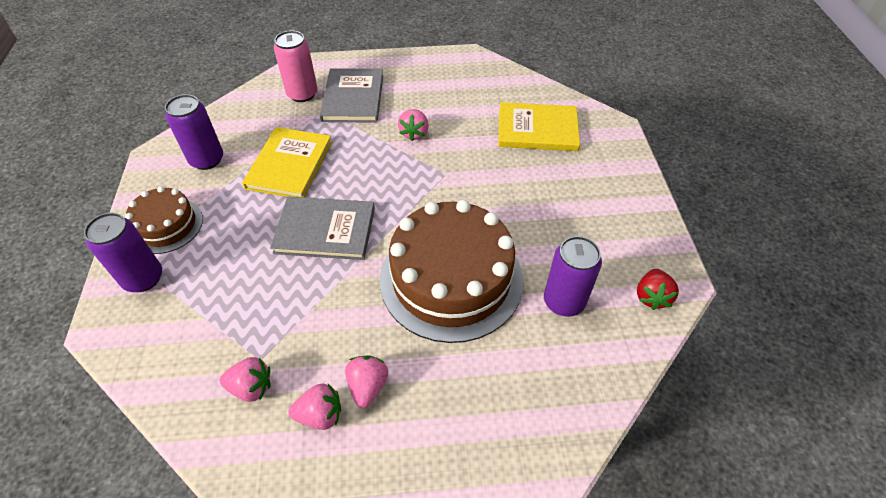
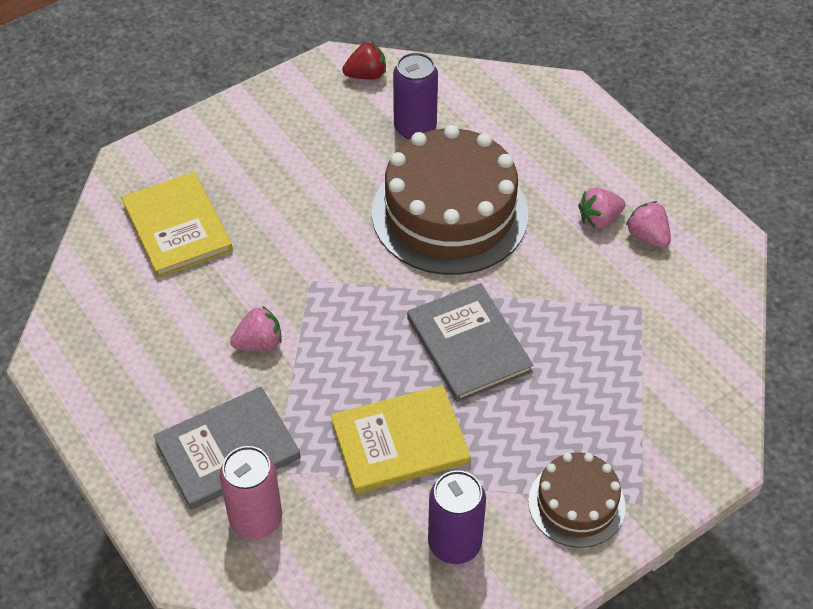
camera: 120 degrees left, 0 degrees up
(143, 278) = (650, 468): purple can -> none
(251, 387) = (668, 296): pink strawberry -> none

